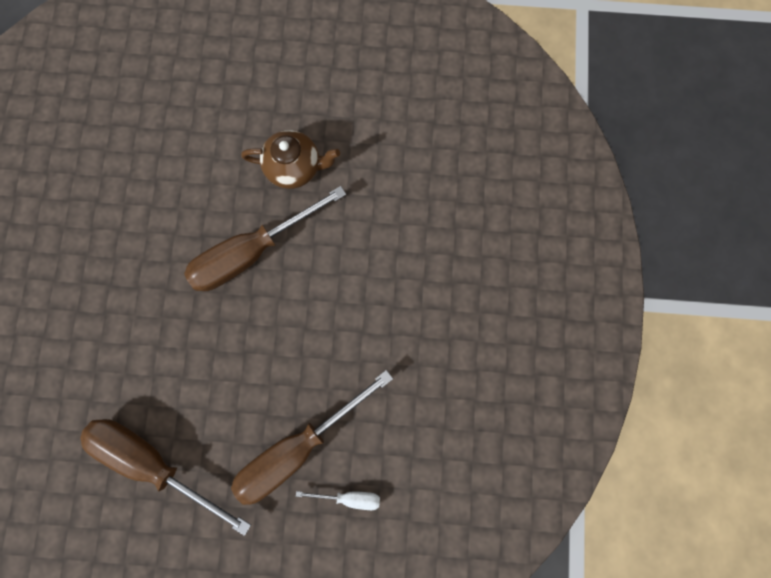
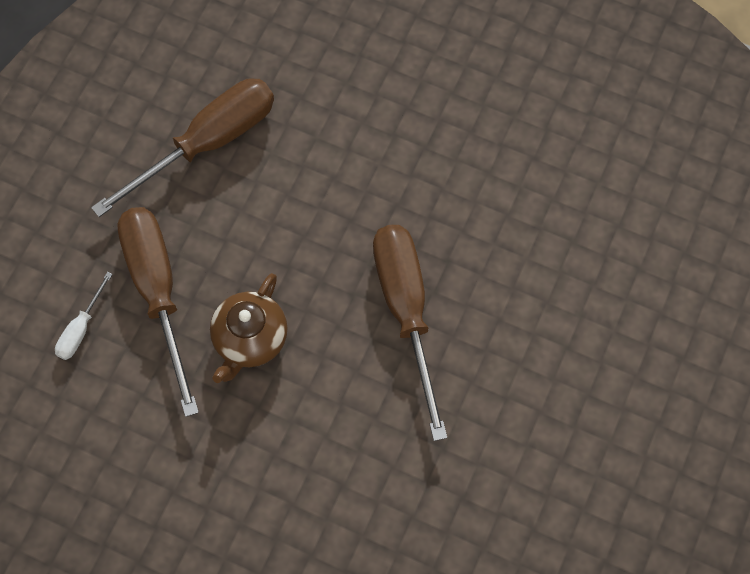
camera: 110 degrees right, 10 degrees down
(295, 167) = (500, 396): brown teapot -> brown teapot (250, 340)

